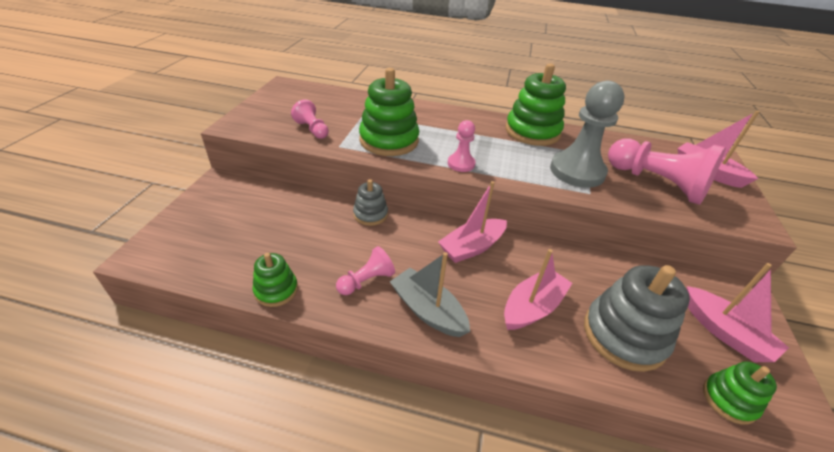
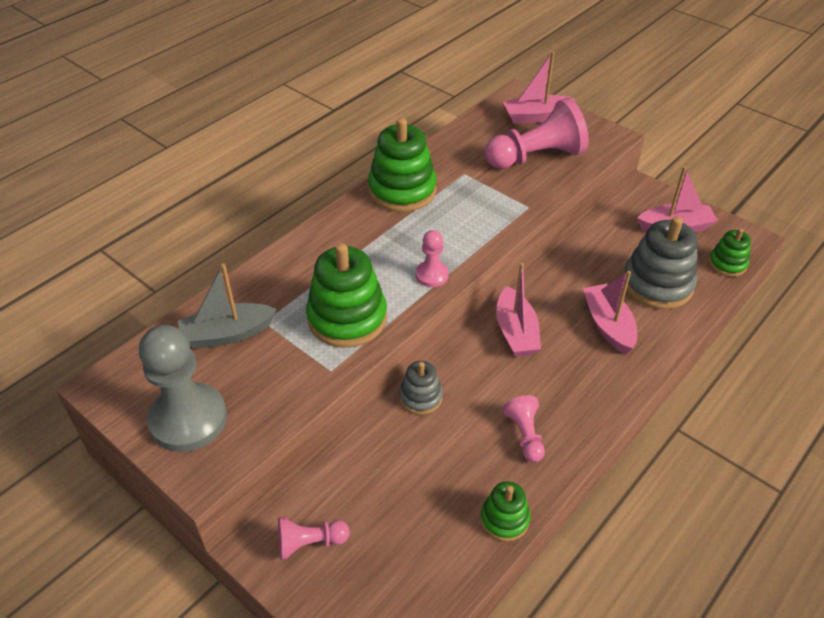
camera: 60 degrees left, 5 degrees up
(312, 129) = (272, 386): pink pawn -> pink pawn (310, 543)
(428, 310) = (583, 400): grey boat -> grey boat (227, 334)
(577, 171) = (491, 197): grey pawn -> grey pawn (188, 419)

